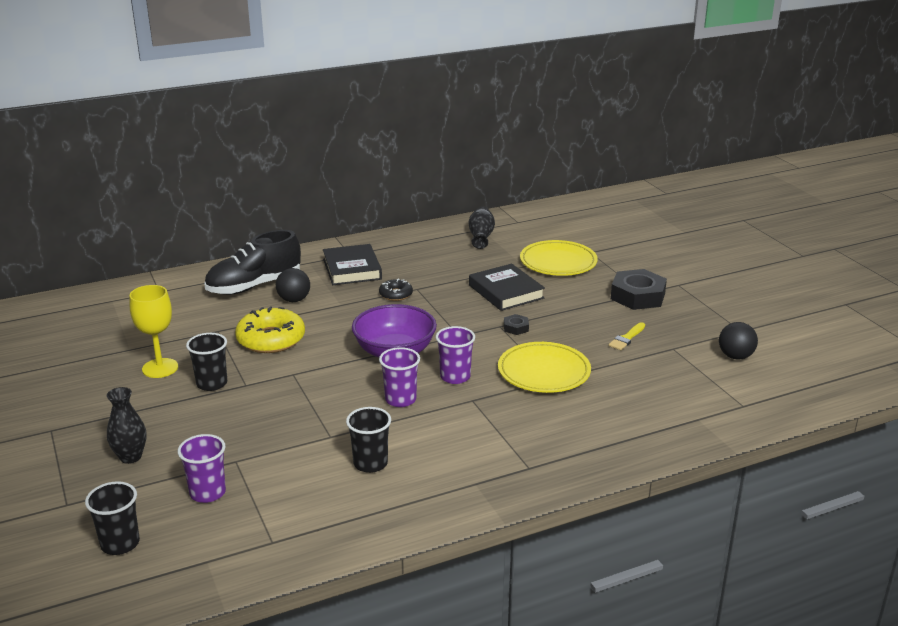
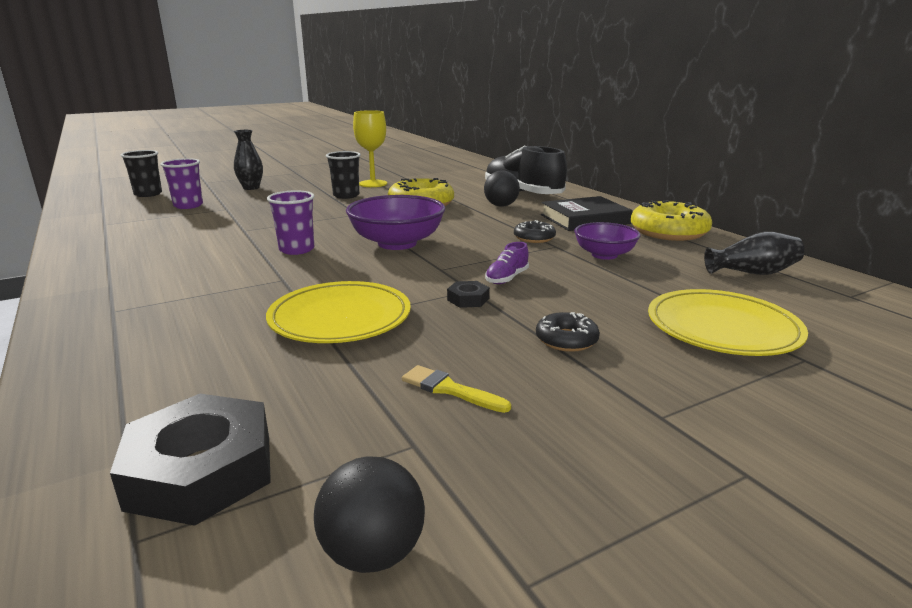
camera: 85 degrees right, 5 degrees down
(370, 463) = (186, 244): black cup -> none
(394, 244) = (668, 232): none -> yellow donut
(440, 274) = (604, 255): none -> purple bowl
(455, 377) = (338, 270): purple cup -> none
(481, 312) = (507, 278): none -> purple shoe
(506, 292) = (578, 291): black book -> none
(572, 303) = (566, 340): none -> black donut
(638, 296) = (639, 409): black nut -> black nut (201, 471)

